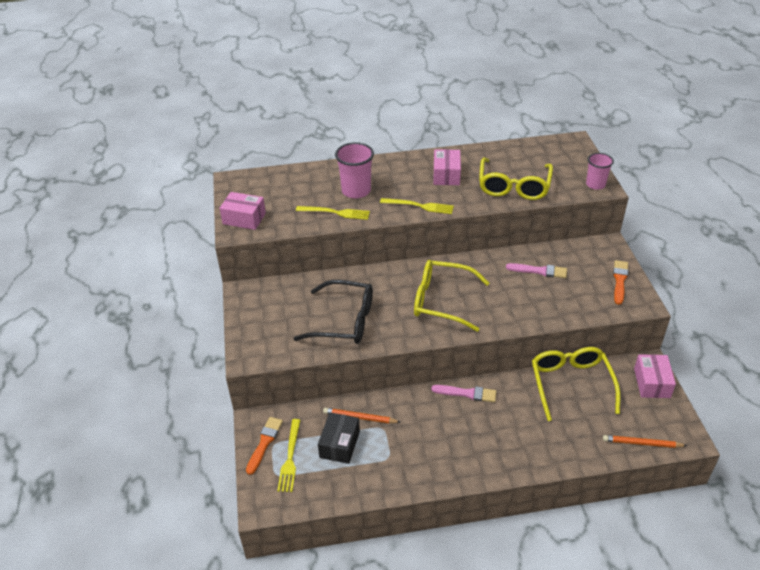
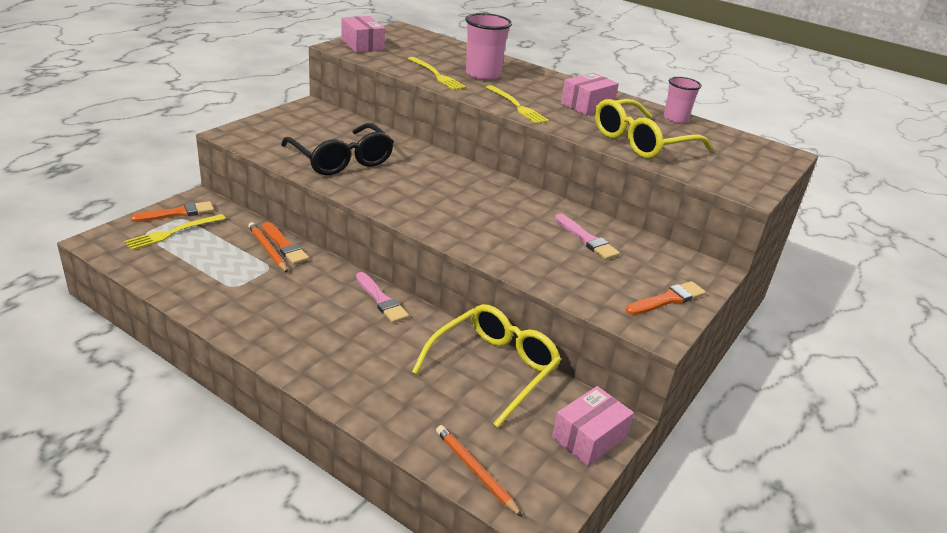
camera: 40 degrees right, 10 degrees down
(339, 444) = (219, 252): black box -> none
(363, 406) = (285, 246): none -> orange brush
(442, 301) = (447, 199): yellow glasses -> none
(595, 184) = (744, 186): pink cup -> pink cup (675, 119)

